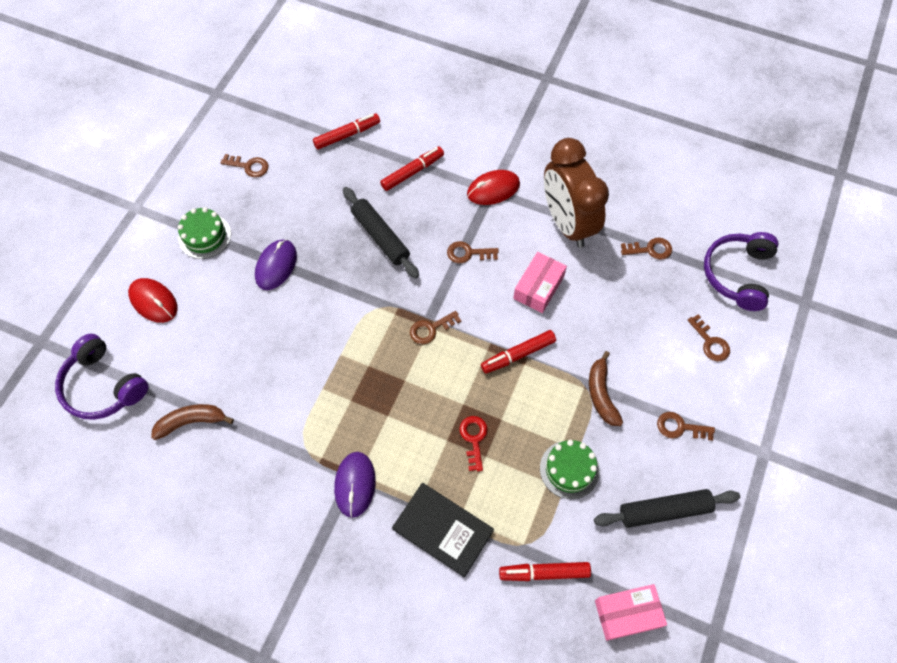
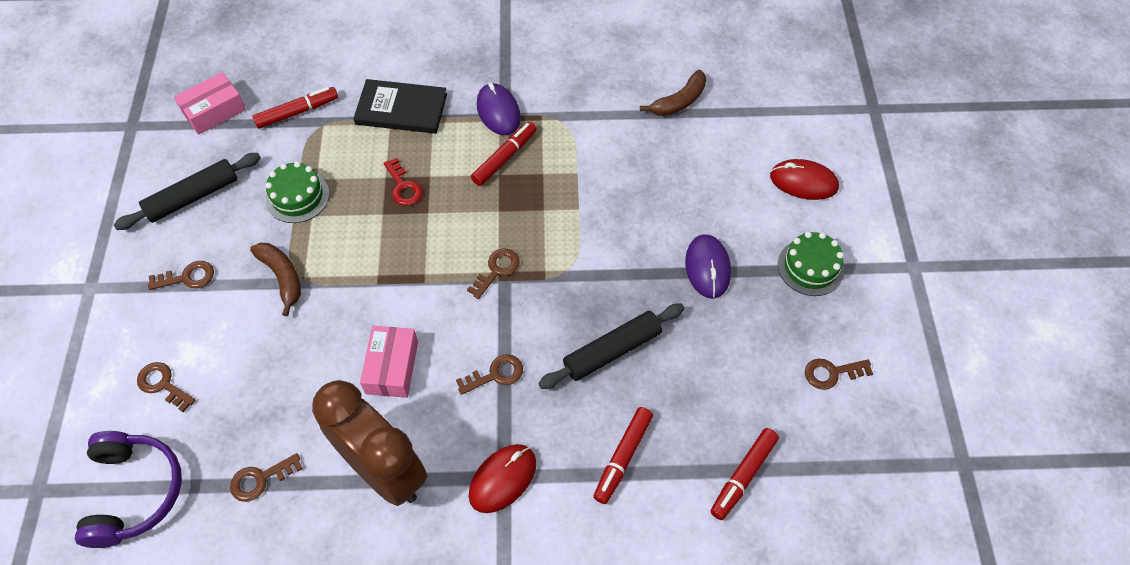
camera: 155 degrees right, 5 degrees down
(103, 386) = (782, 97): purple headphones -> none
(380, 236) = (612, 351): black rolling pin -> black rolling pin turned 60 degrees counterclockwise
(518, 355) = (388, 281): red marker -> red marker (504, 158)

